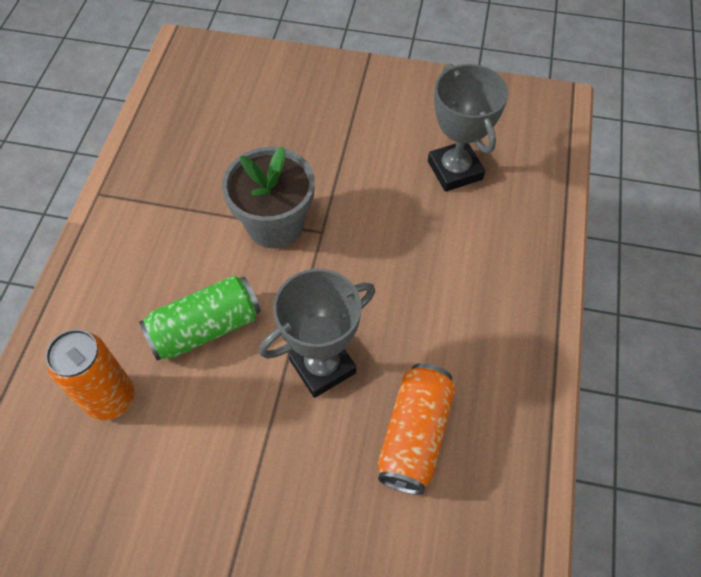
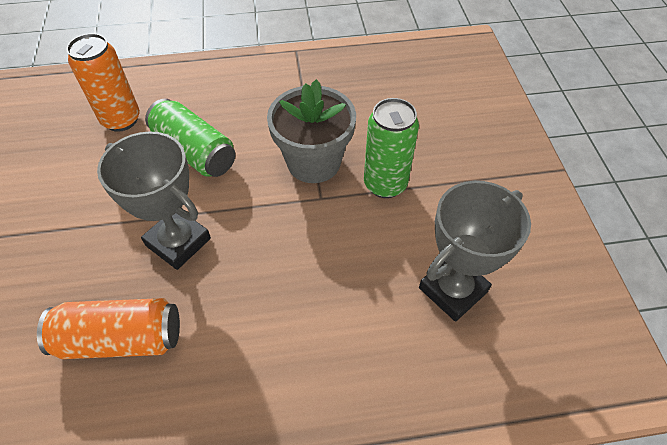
camera: 70 degrees right, 5 degrees down
(329, 177) = (385, 184): none -> green can

